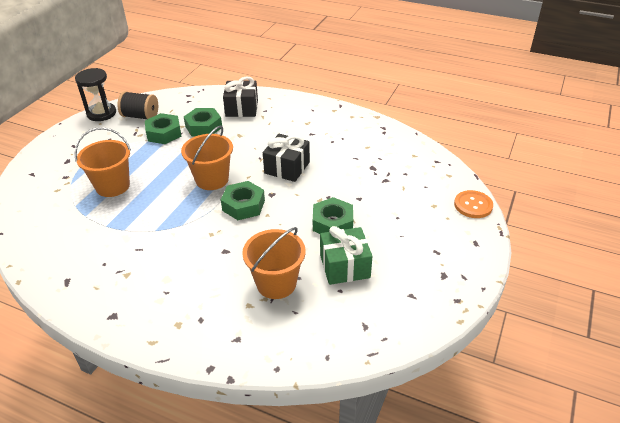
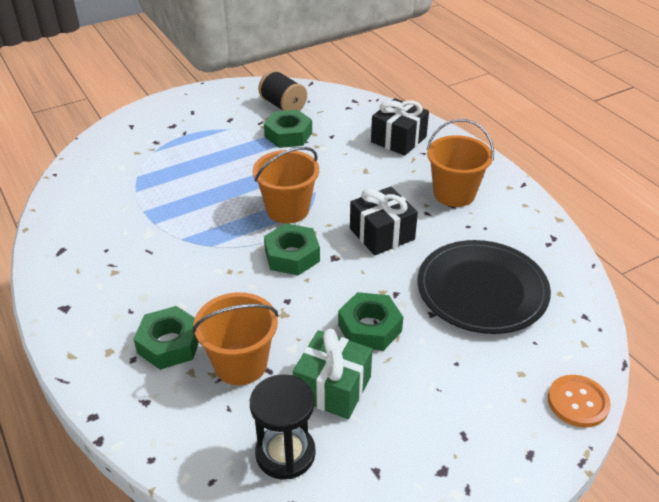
camera: 35 degrees right, 0 degrees up
(101, 113) = (249, 87): black hourglass -> black hourglass (285, 453)
(113, 186) = (187, 171): orange bucket -> orange bucket (454, 194)
(203, 127) = (336, 144): green nut -> green nut (169, 344)
(373, 172) = (482, 290): none -> black plate

